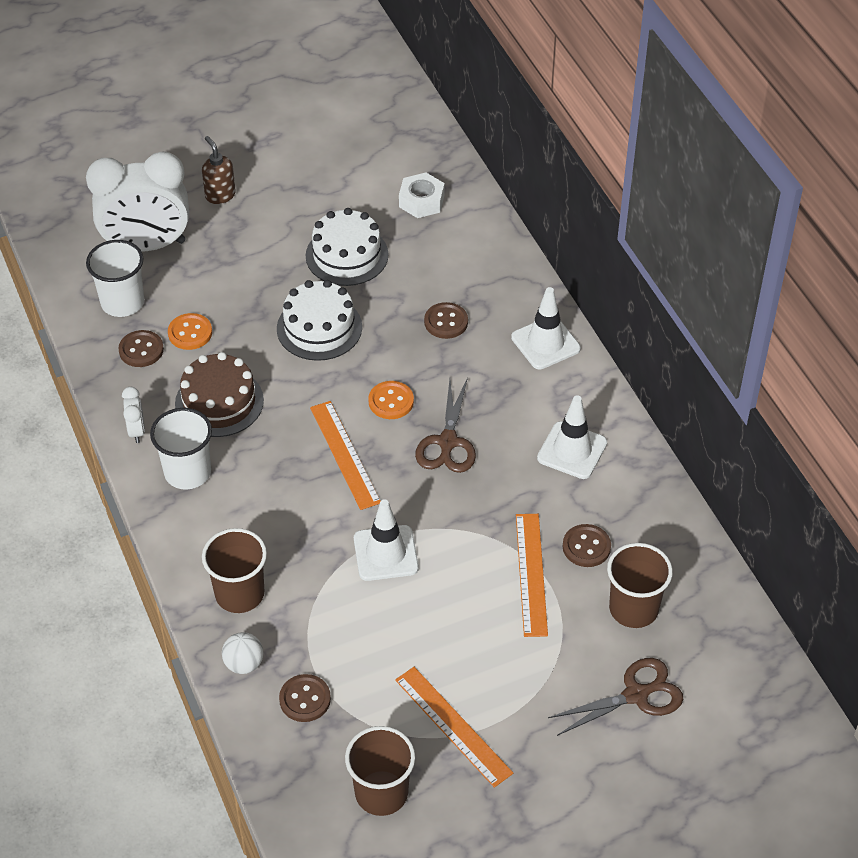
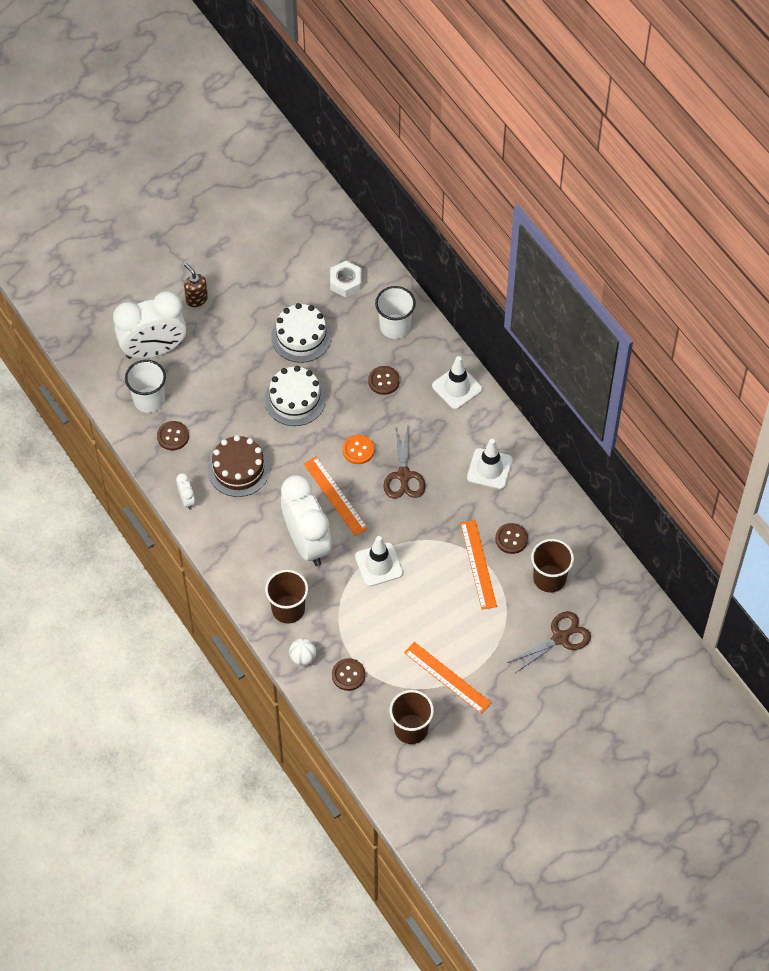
camera: 10 degrees left, 10 degrees up
(187, 472) = (230, 526): white cup -> white cup (395, 326)
(190, 333) = (204, 417): orange button -> none
(290, 509) = (307, 542): none -> white clock

